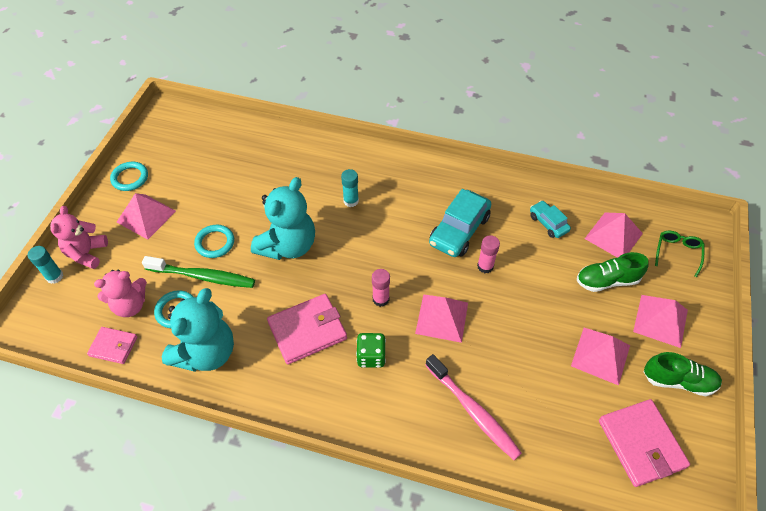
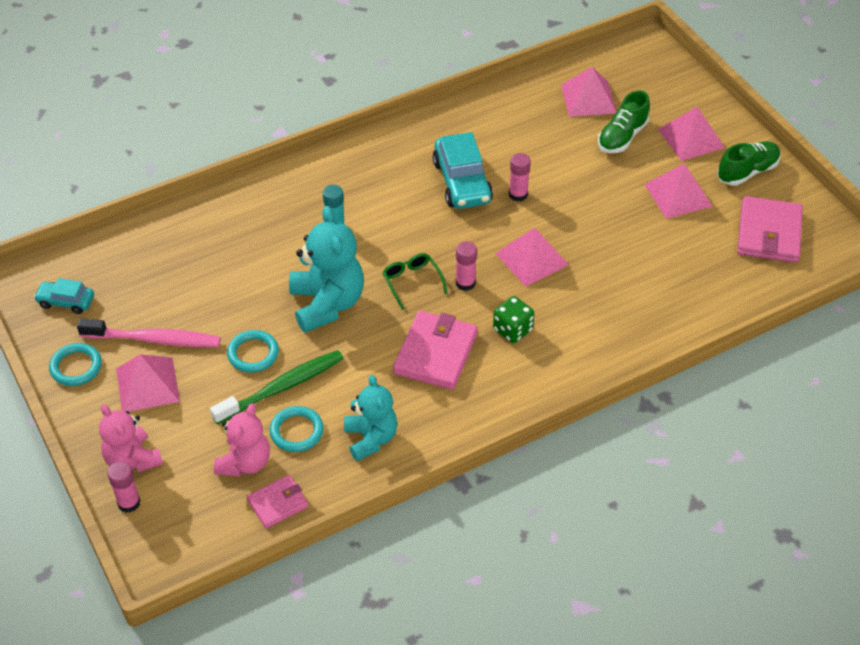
camera: 45 degrees left, 5 degrees down
(54, 276) = (129, 503): turquoise glue stick -> pink glue stick
(206, 352) = (371, 438): turquoise teddy bear -> turquoise teddy bear, size x0.66
(473, 411) = (635, 304): pink toothbrush -> pink toothbrush (154, 339)
(548, 223) = (527, 124): turquoise car -> turquoise car (66, 302)
(641, 444) = (768, 233): pink wallet -> pink wallet turned 75 degrees clockwise
(677, 253) = (649, 78): green glasses -> green glasses (412, 282)

